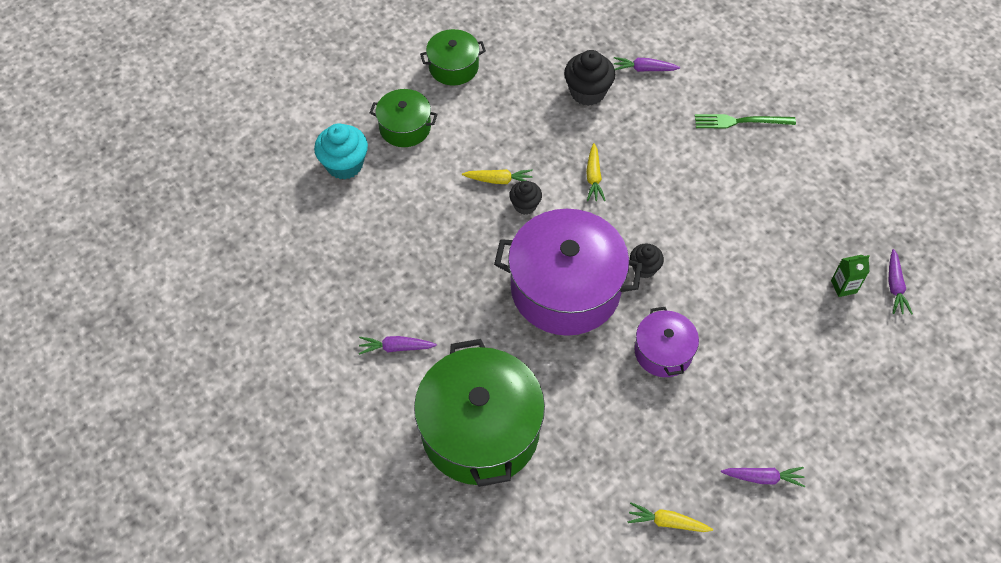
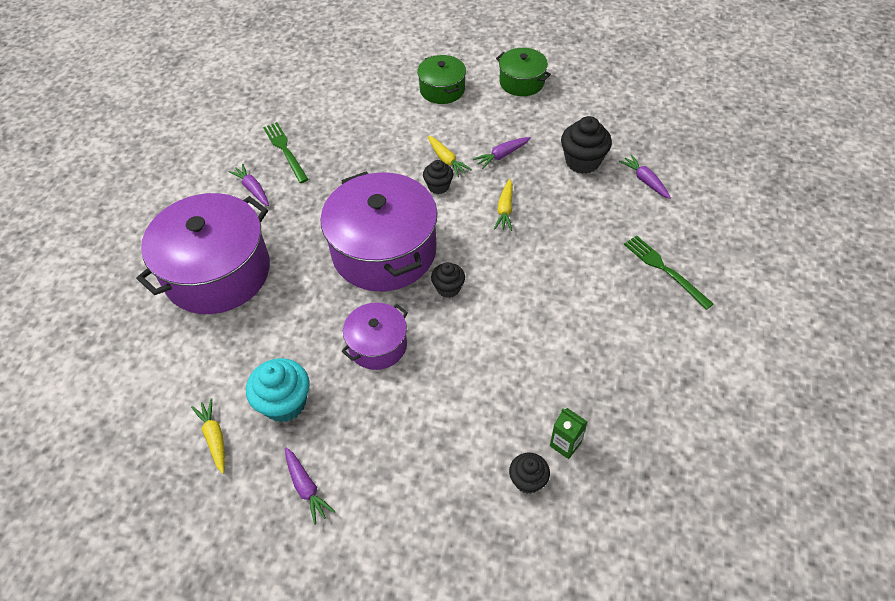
camera: 55 degrees right, 5 degrees down
(344, 165) = (381, 81): turquoise cupcake -> turquoise cupcake (285, 403)
(367, 293) = (285, 150): none -> green fork
(480, 430) = (217, 272): green pot -> purple pot
(593, 177) = (505, 209): yellow carrot -> yellow carrot turned 45 degrees counterclockwise
(856, 328) = (528, 480): none -> black cupcake
(895, 286) = (607, 489): purple carrot -> purple carrot (502, 155)

